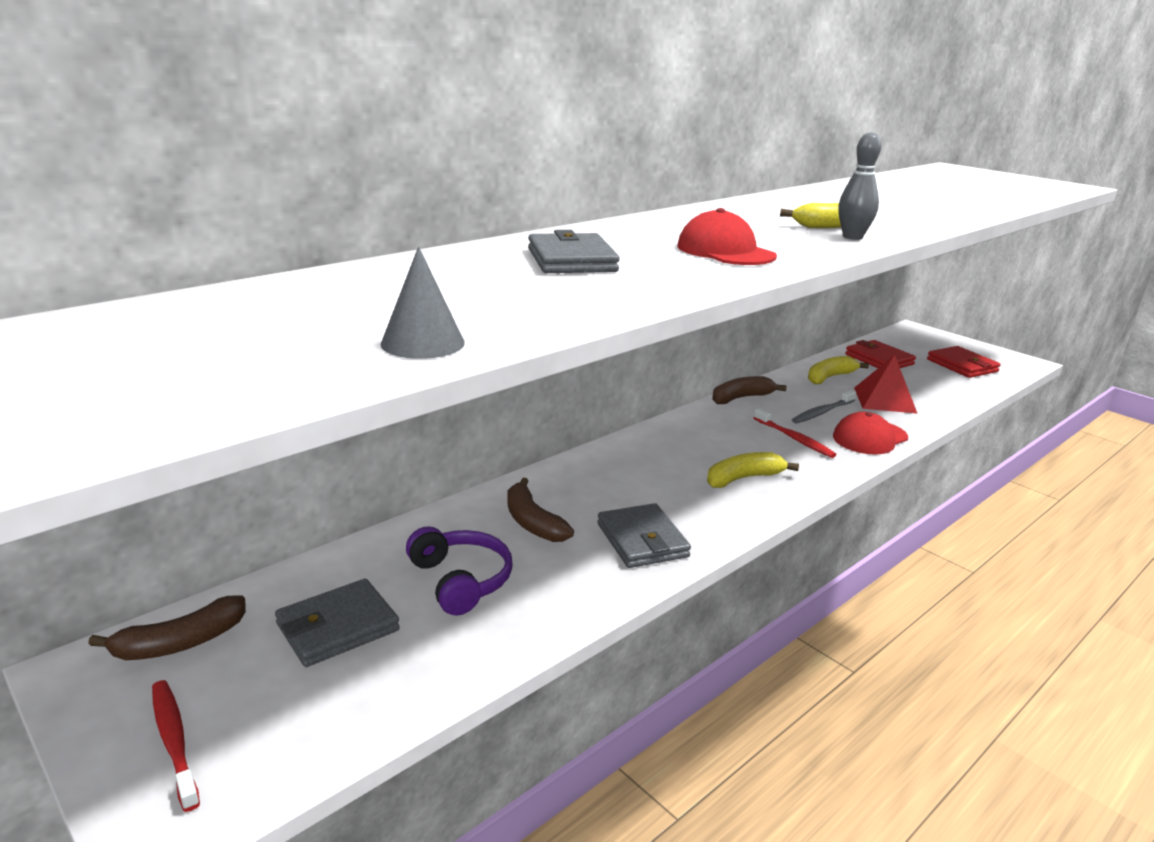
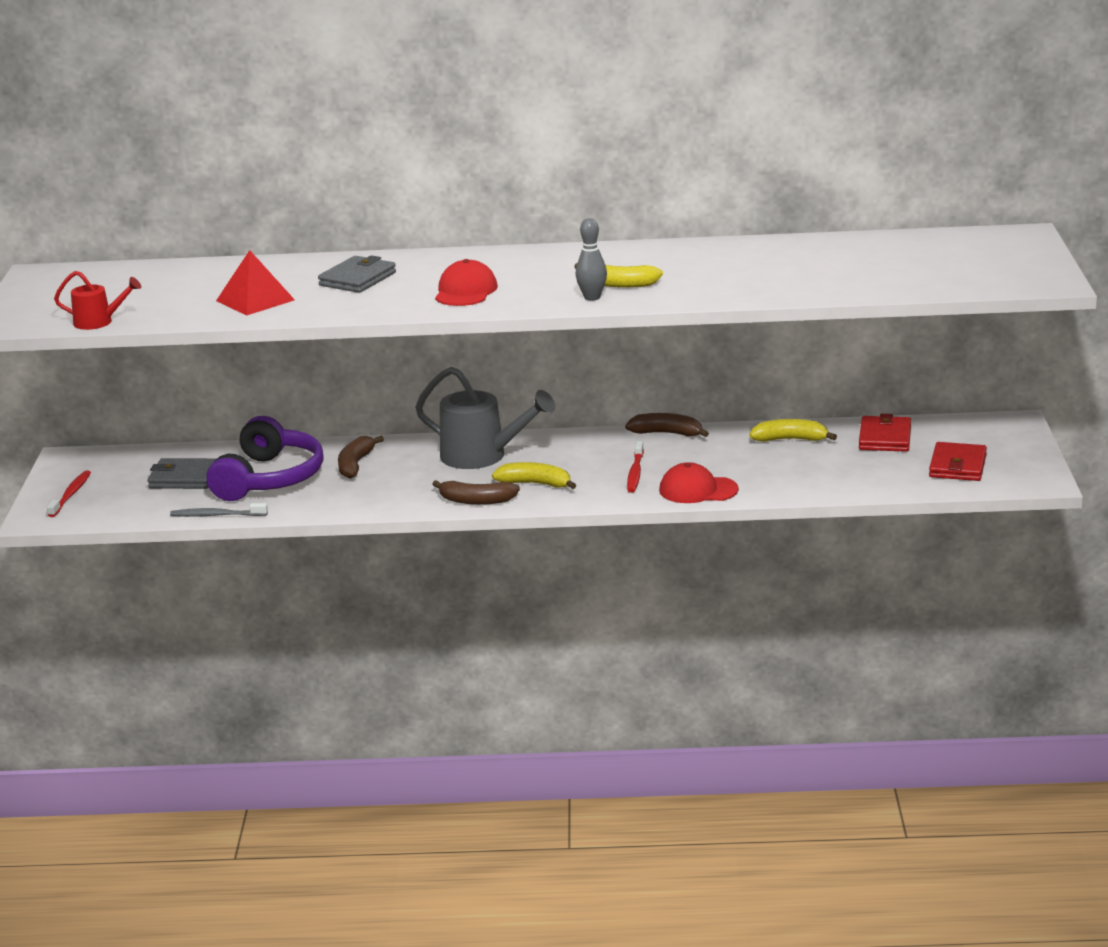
camera: 45 degrees right, 0 degrees up
(180, 643) = (115, 461): brown banana -> brown banana (476, 501)
(301, 388) = (99, 322): none -> red watering can
(422, 343) = (177, 313): grey cone -> none
(461, 580) = (269, 479): purple headphones -> purple headphones, size x1.61
(642, 467) = (483, 456): none -> grey watering can
(642, 540) = (397, 494): grey wallet -> none
(822, 412) = (708, 462): grey toothbrush -> grey toothbrush (217, 515)
(884, 400) = (789, 470): red pyramid -> red pyramid (255, 300)

